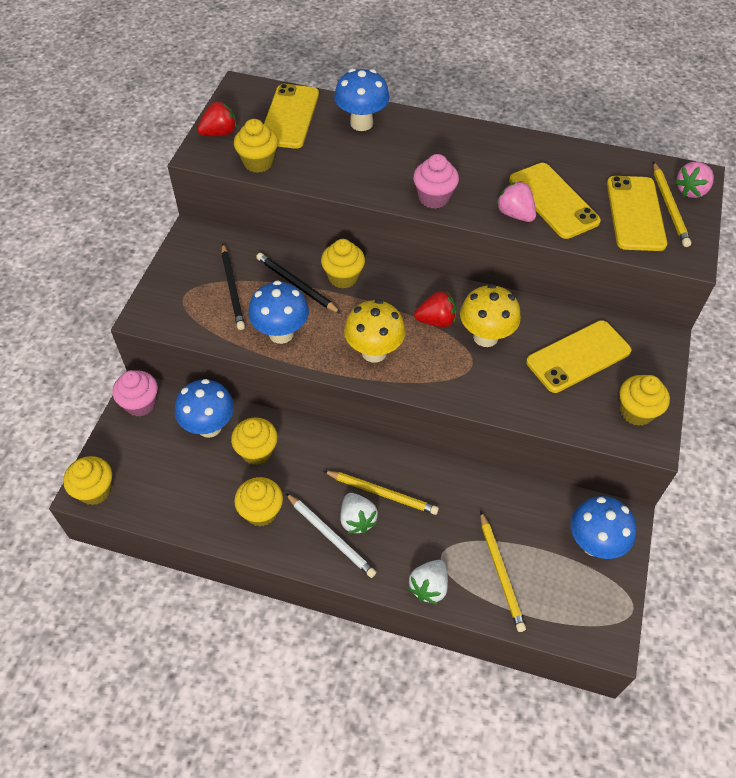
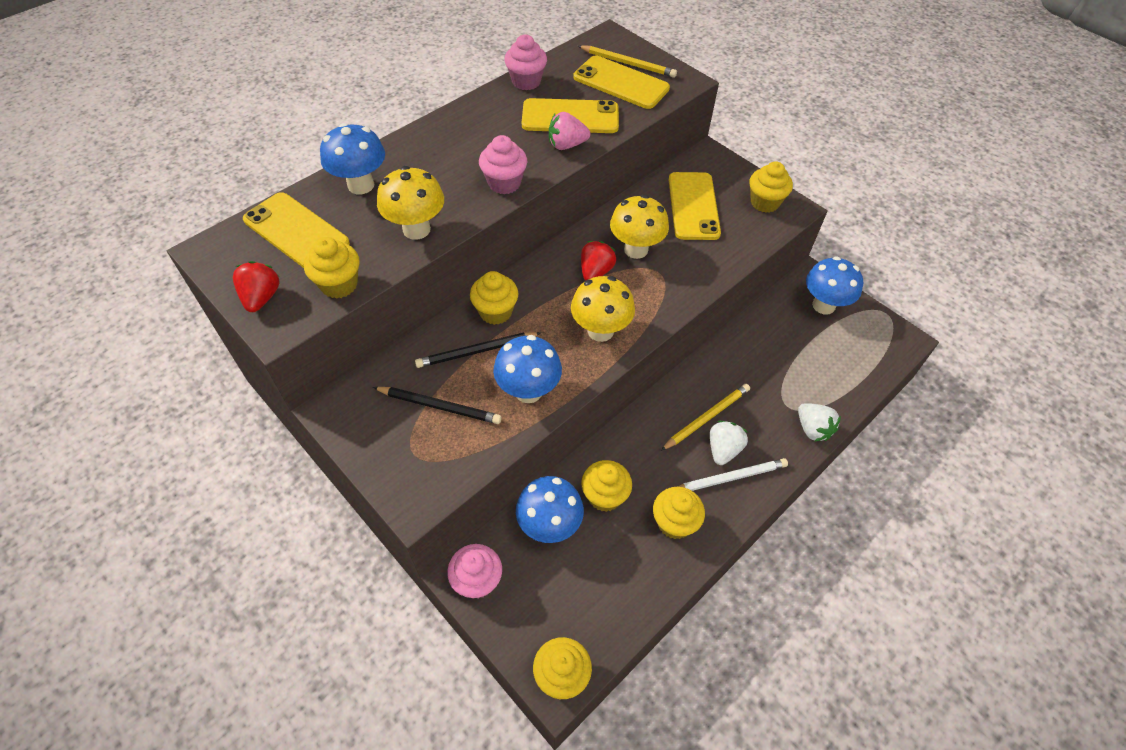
camera: 60 degrees left, 0 degrees up
(342, 174) = (416, 229): none -> yellow mushroom
(357, 520) = (723, 449): white strawberry -> white strawberry turned 75 degrees counterclockwise
(501, 573) = (822, 374): yellow pencil -> none
(571, 153) = (526, 81): none -> pink cupcake
(691, 190) = (621, 45): pink strawberry -> none

